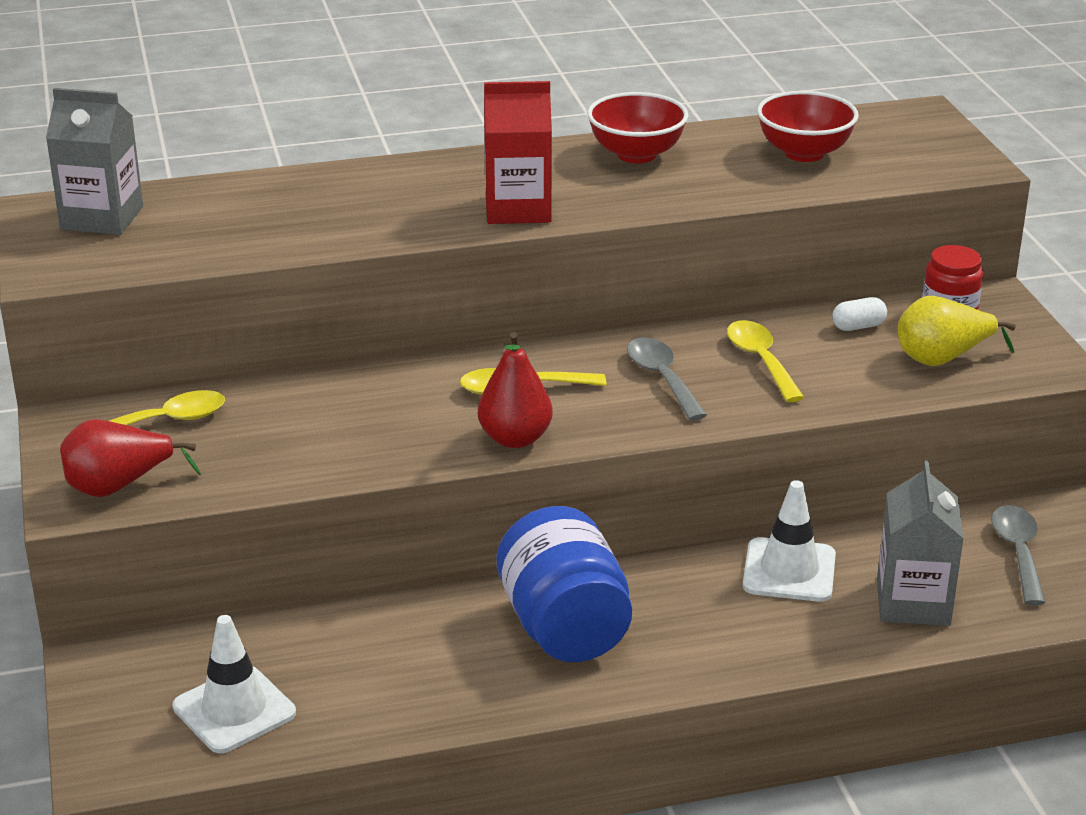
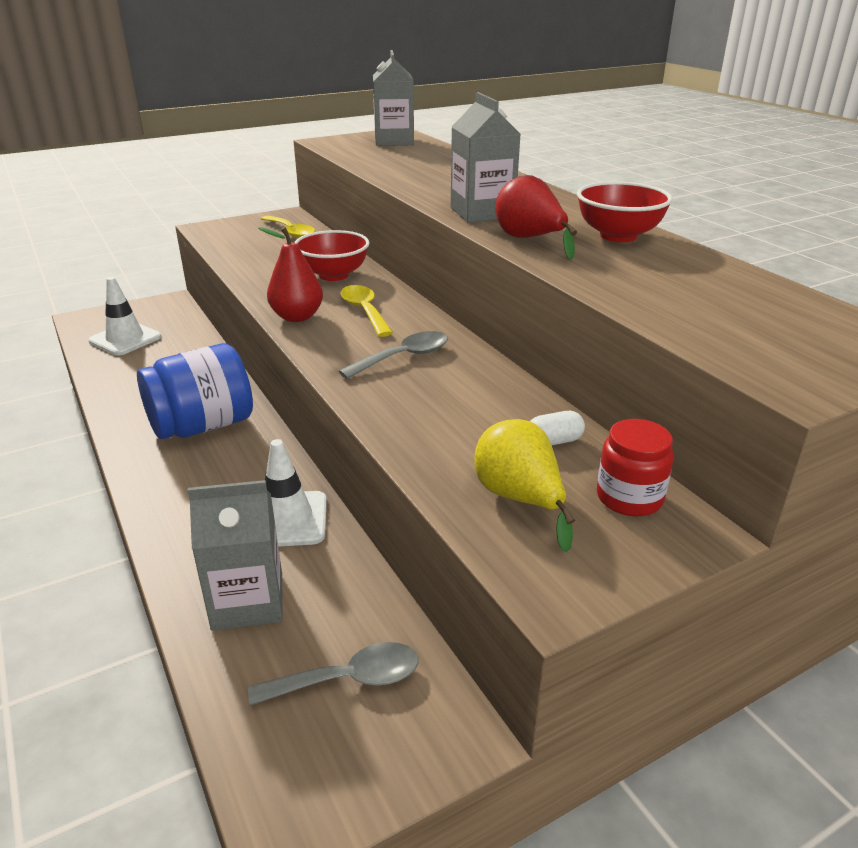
camera: 75 degrees right, 0 degrees up
(119, 487) = (224, 233): red pear -> red pear (530, 240)
(518, 209) = (482, 213): red carton -> grey carton
(761, 361) = (455, 396): yellow spoon -> none
(804, 153) = (705, 294): red bowl -> red bowl (333, 275)
(858, 326) = (554, 441): white capsule -> white capsule turned 75 degrees counterclockwise

